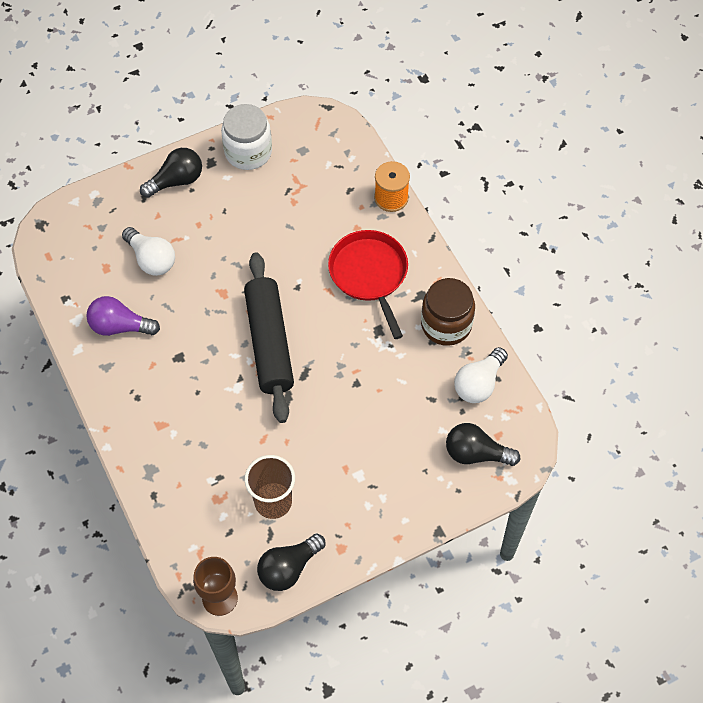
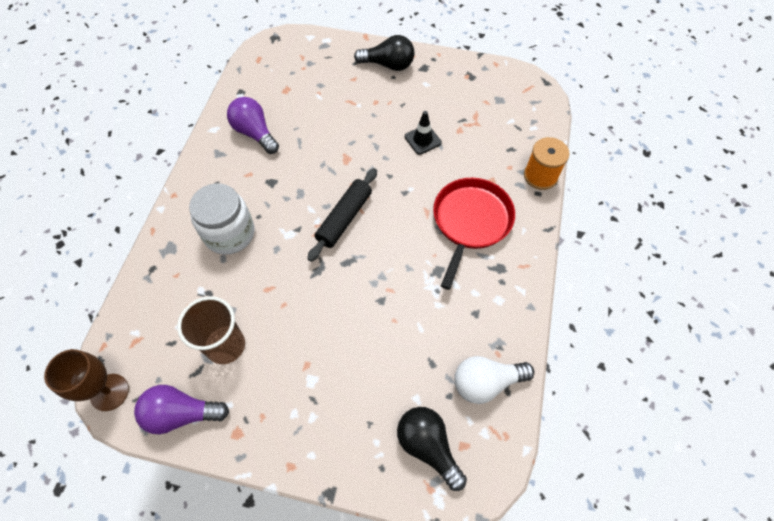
camera: 40 degrees right, 0 degrees up
(151, 259) = (320, 104): white light bulb -> none
(248, 152) = (457, 77): white jar -> white jar (229, 233)
(269, 343) = (344, 218): black rolling pin -> black rolling pin, size x0.65
(271, 231) = (422, 140): none -> black traffic cone
(289, 568) = (182, 413): black light bulb -> purple light bulb
(446, 324) = (500, 308): brown jar -> none

